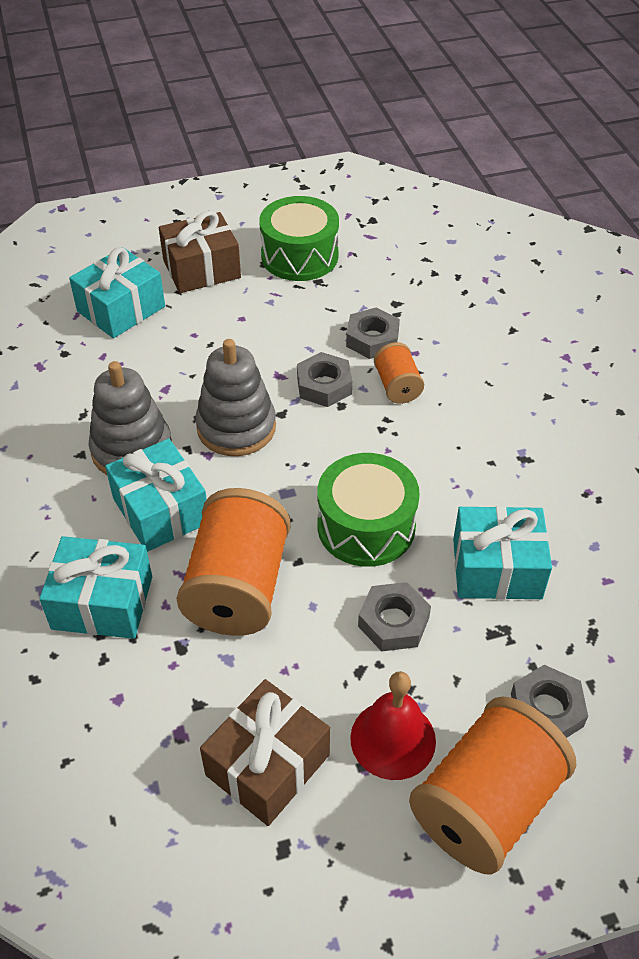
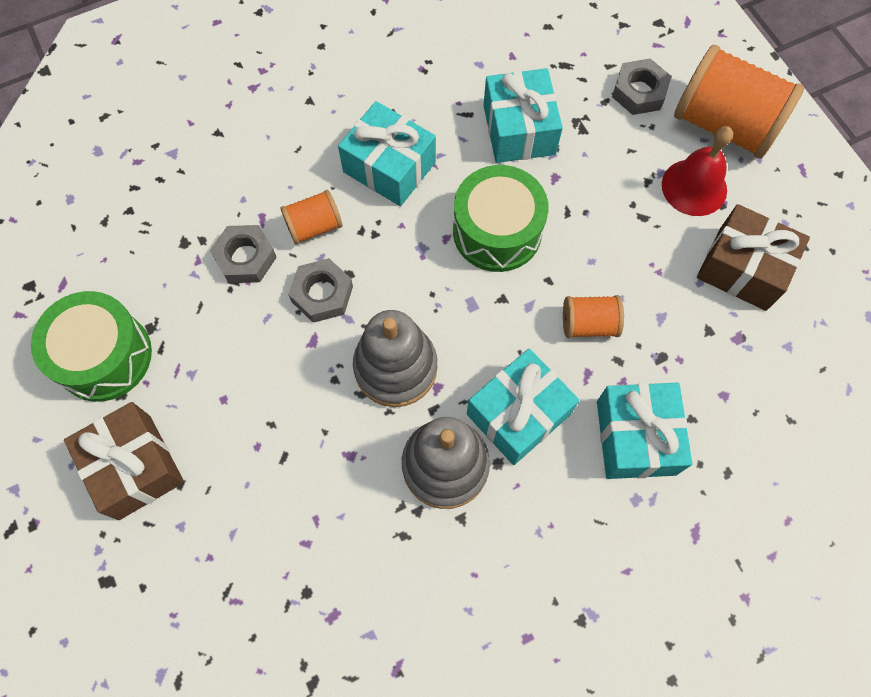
camera: 100 degrees left, 20 degrees up
(121, 309) = (219, 546): turquoise gift -> turquoise gift (389, 167)
(238, 587) = (589, 324): orange spool -> orange spool, size x0.50
(393, 622) = (591, 198): grey nut -> none

